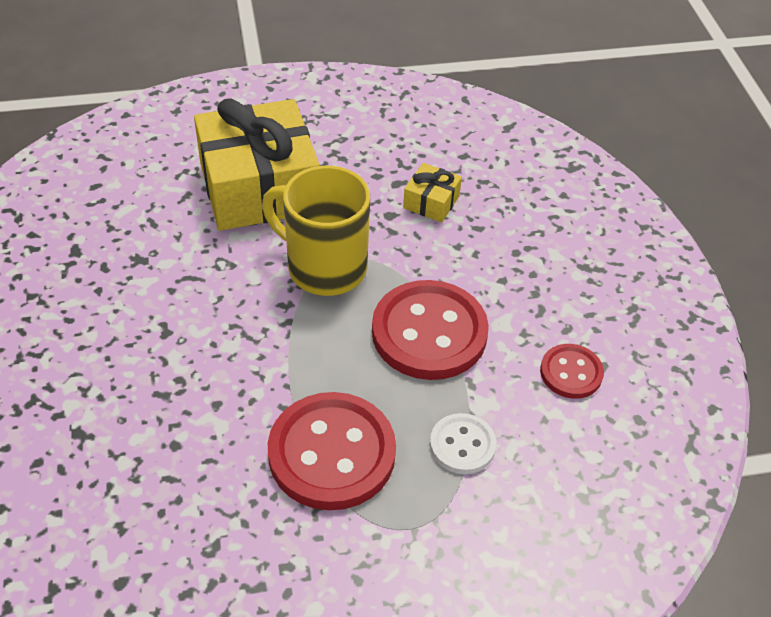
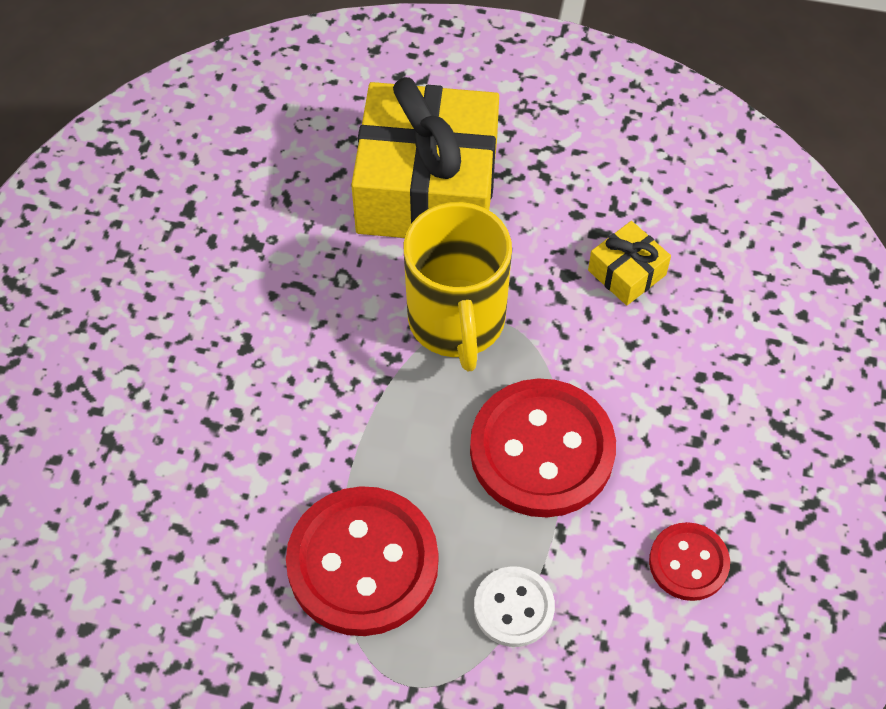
camera: 25 degrees right, 10 degrees up
(324, 267) = (457, 322): yellow mug -> yellow mug turned 150 degrees counterclockwise

